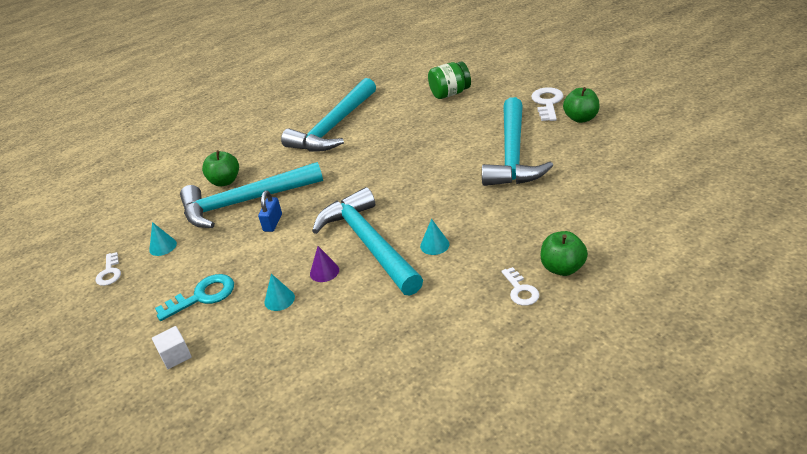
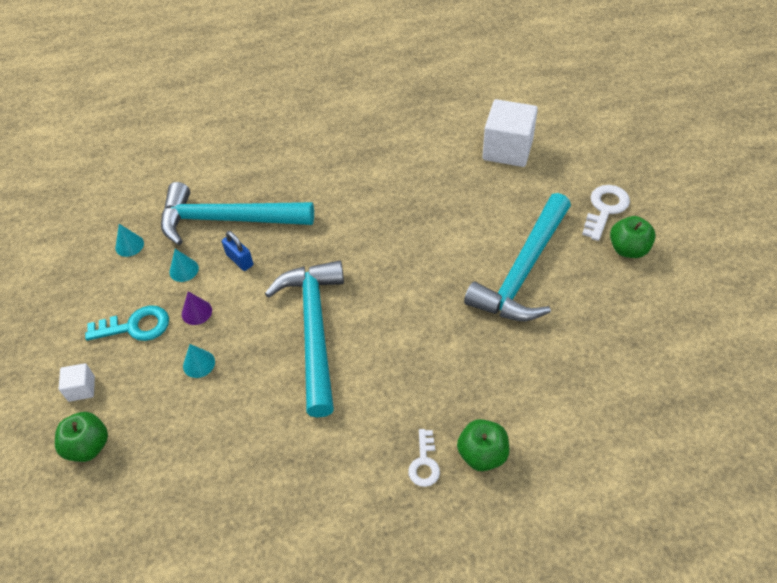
camera: 20 degrees right, 15 degrees up
(109, 272) = (71, 257): white key -> none
(225, 181) = (222, 182): green apple -> green apple (88, 446)
(273, 223) = (239, 260): blue padlock -> blue padlock turned 75 degrees counterclockwise
(324, 271) = (255, 347): purple cone -> purple cone (196, 312)
(334, 127) = (362, 149): turquoise hammer -> none
(434, 245) = (375, 362): turquoise cone -> turquoise cone (184, 270)
(450, 93) = (507, 149): green jar -> white cube

